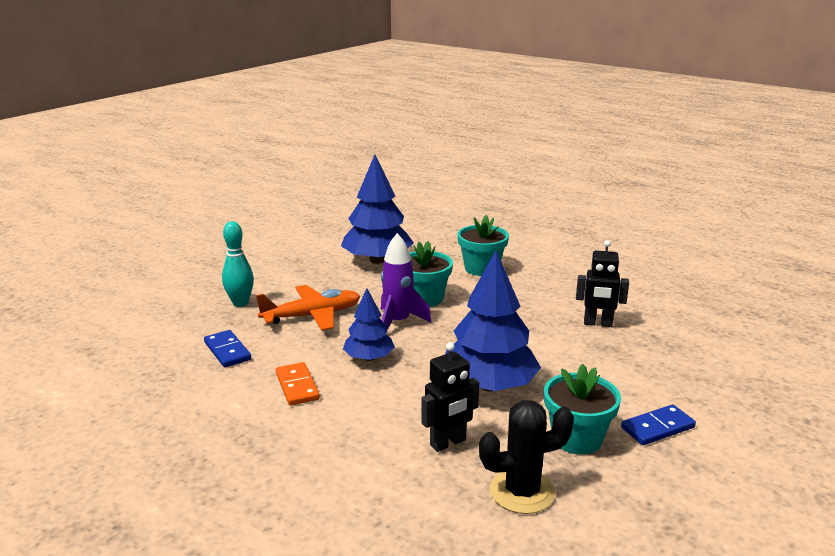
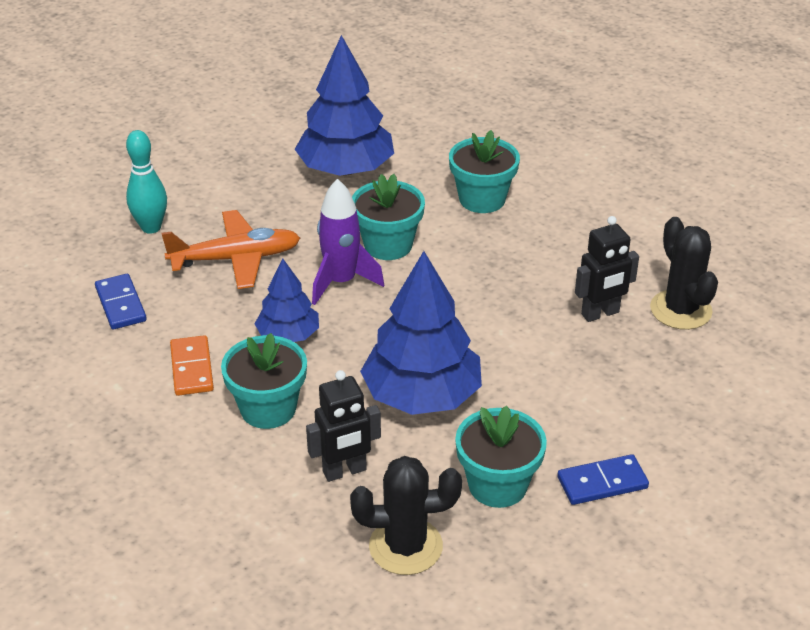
camera: 10 degrees right, 15 degrees up
(369, 407) = (268, 409): none -> turquoise flower pot
(598, 323) = (600, 313): black robot -> black robot turned 45 degrees counterclockwise
(653, 316) = (680, 310): none -> black cactus

